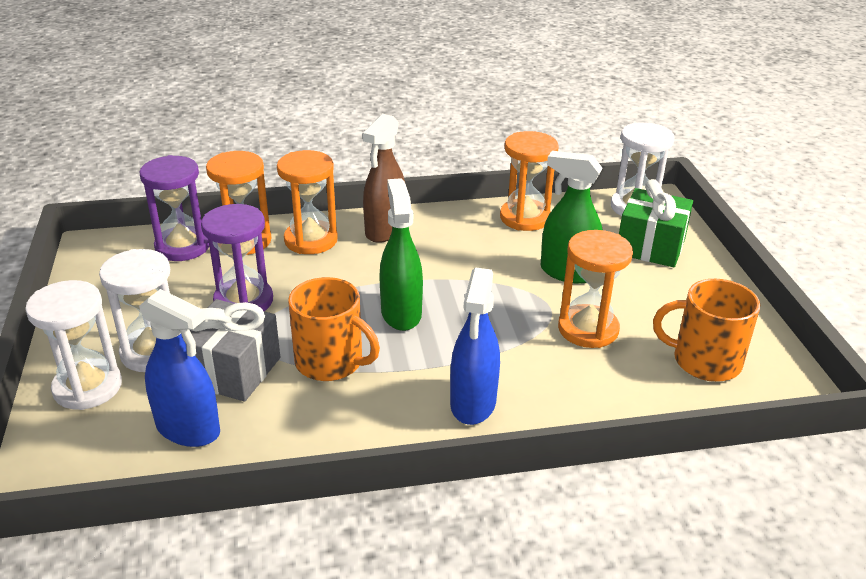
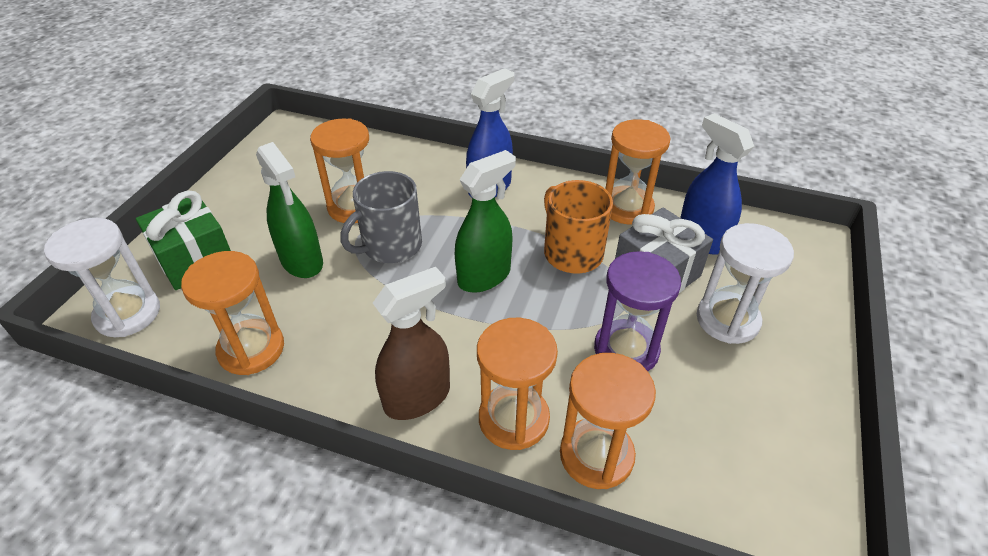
camera: 150 degrees left, 10 degrees up
(87, 387) = (787, 304): white hourglass -> none
(182, 246) = (681, 480): purple hourglass -> none
(292, 438) = (627, 208): none -> orange hourglass
(401, 313) = (484, 276): green spray bottle -> green spray bottle turned 150 degrees counterclockwise
(510, 308) = (391, 246): none -> grey mug
(704, 361) = (310, 159): orange mug -> none

